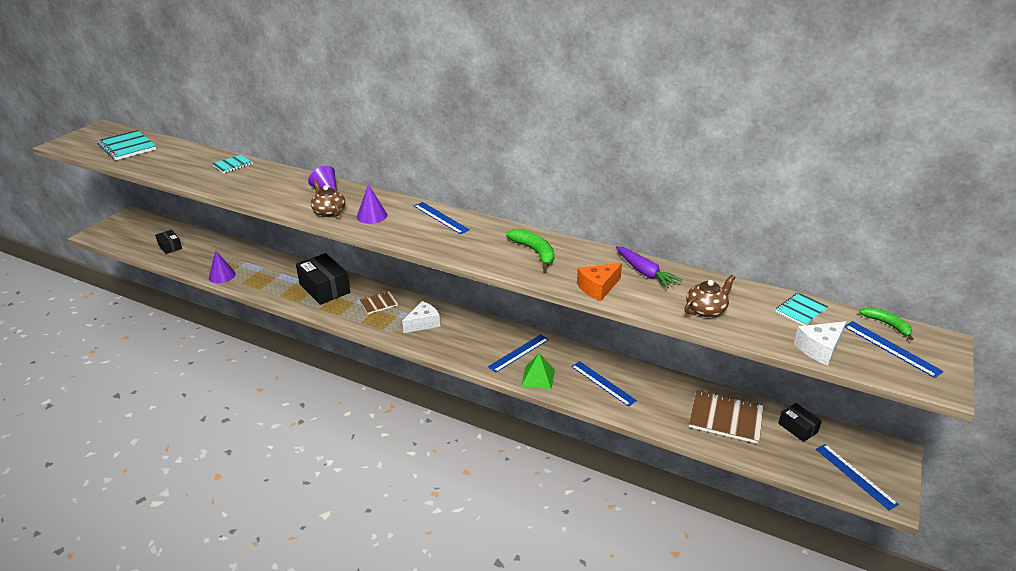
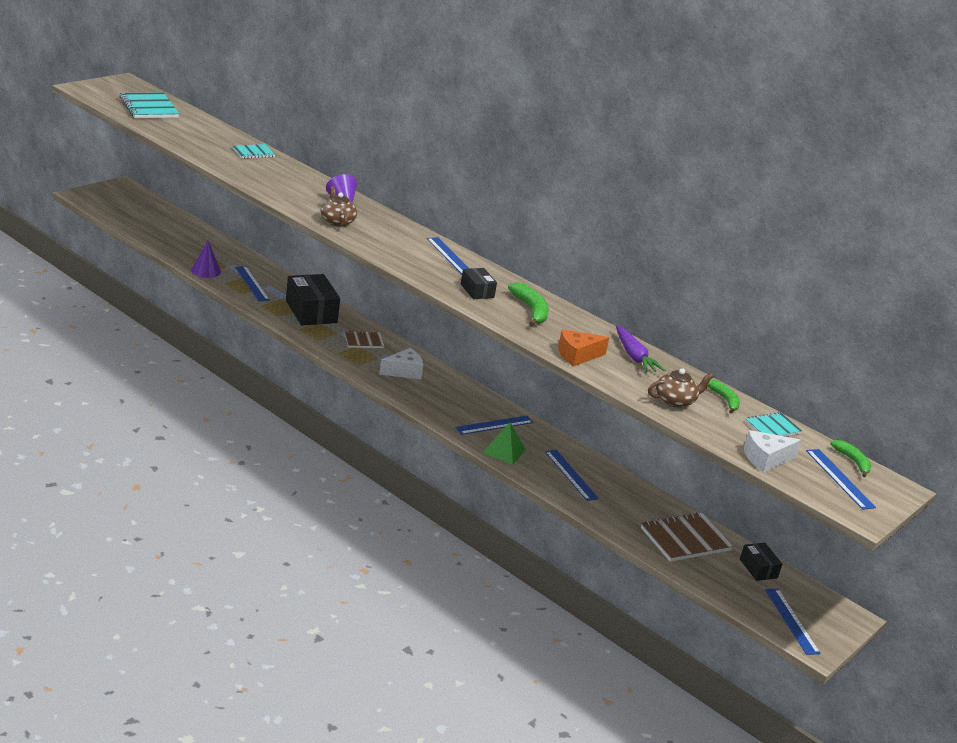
camera: 10 degrees right, 5 degrees down
(170, 247) = (158, 228): black box -> black box (477, 291)
(265, 276) = (252, 283): none -> blue ruler
(372, 216) = (379, 236): purple cone -> none
(725, 418) = (685, 539): brown notebook -> brown notebook turned 60 degrees counterclockwise
(744, 294) = (724, 400): none -> green banana

